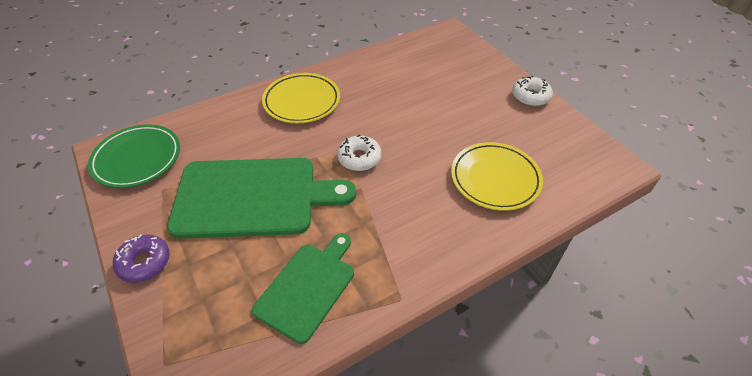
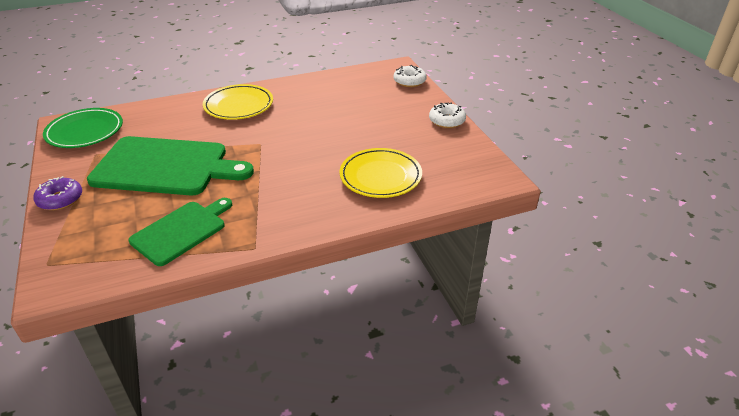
camera: 10 degrees right, 10 degrees down
(359, 158) = (268, 150): white donut -> white donut (409, 81)

